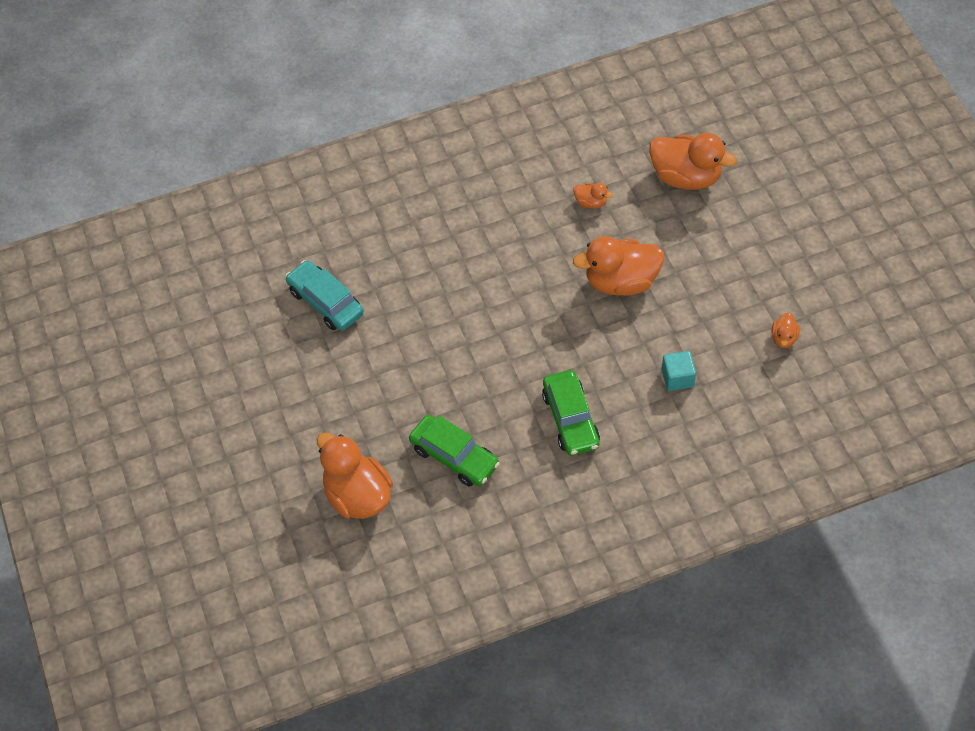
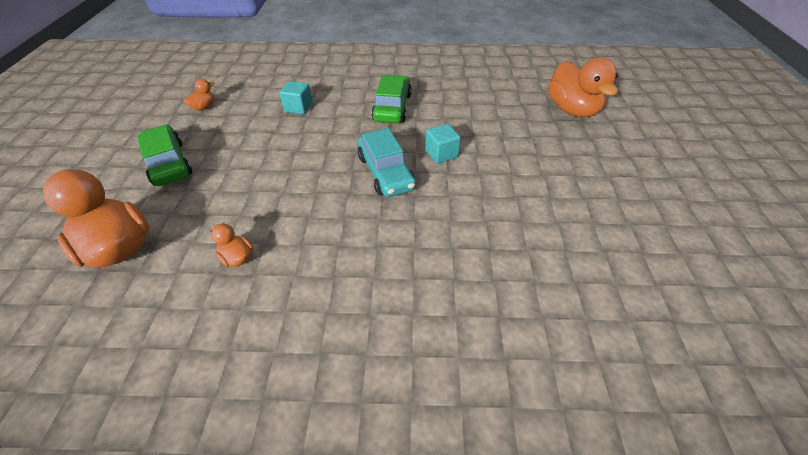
camera: 160 degrees left, 10 degrees down
(325, 302) = (588, 253): turquoise car -> turquoise car (385, 172)
(454, 457) = (490, 111): green car -> green car (168, 163)
(482, 366) = (441, 154): none -> turquoise cube
(621, 281) = (279, 176): orange duck -> none

